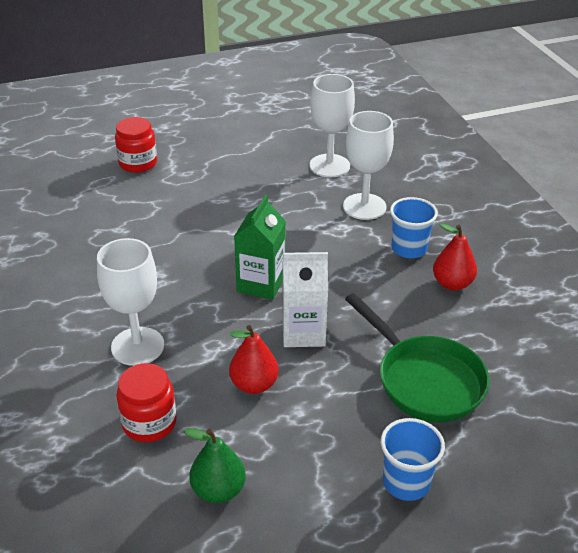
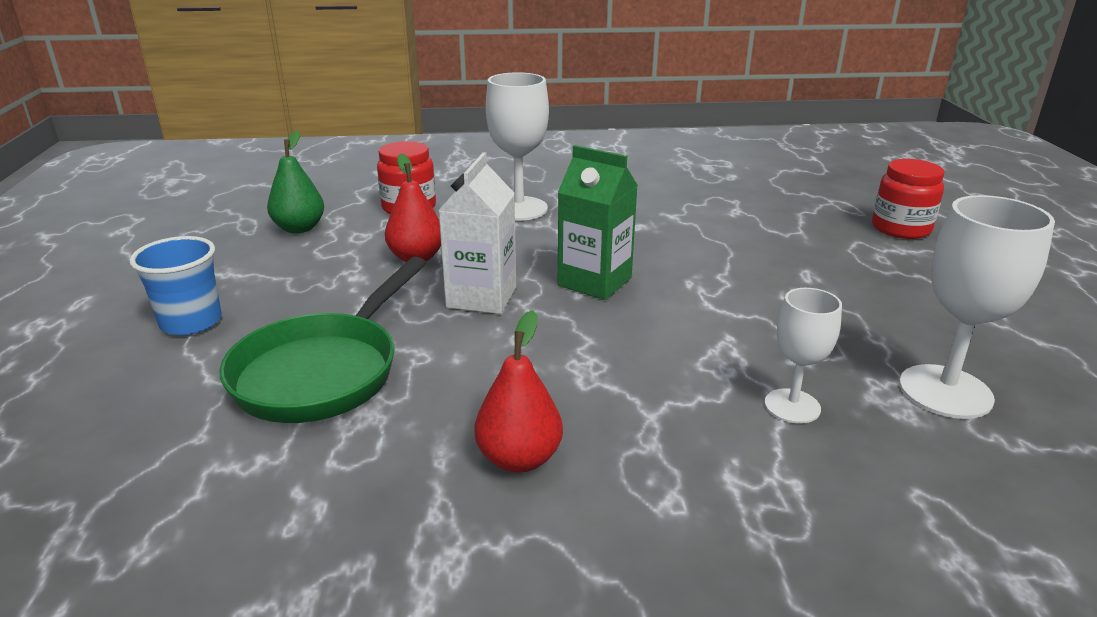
camera: 105 degrees right, 10 degrees down
(364, 206) = (792, 406): white goblet -> white goblet, size x0.61
(409, 249) = (643, 431): blue cup -> none
(425, 380) = (324, 371): green pan -> green pan turned 45 degrees counterclockwise

